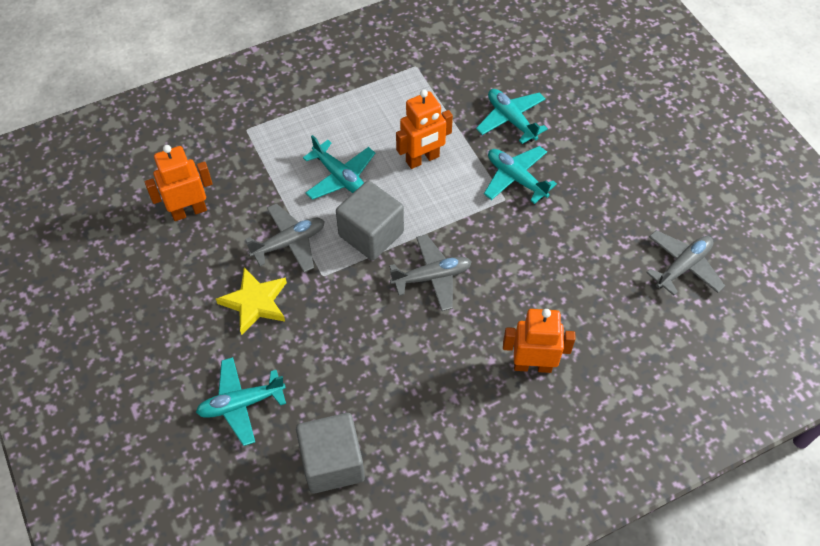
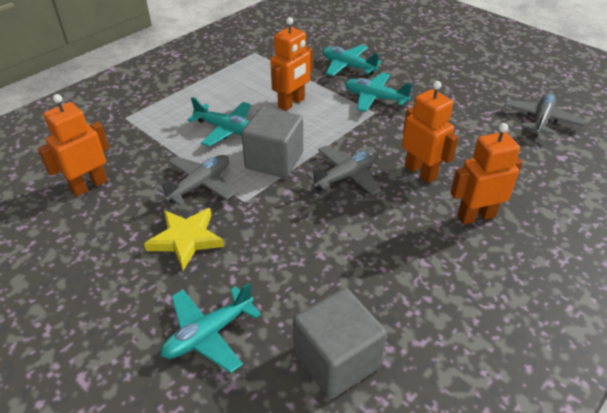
camera: 20 degrees left, 15 degrees down
(509, 295) = (421, 172): none -> orange robot

